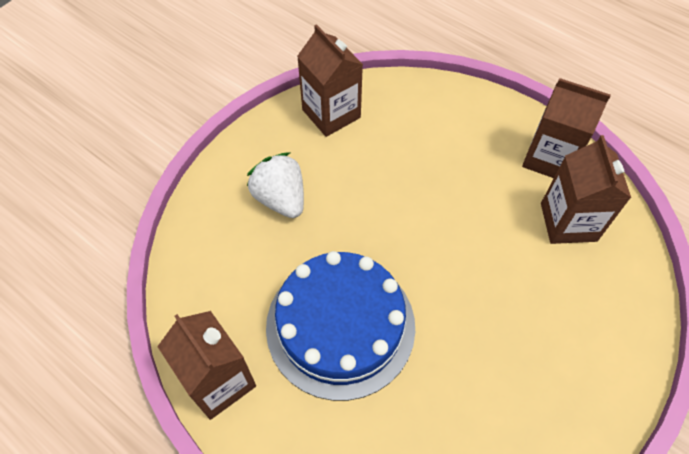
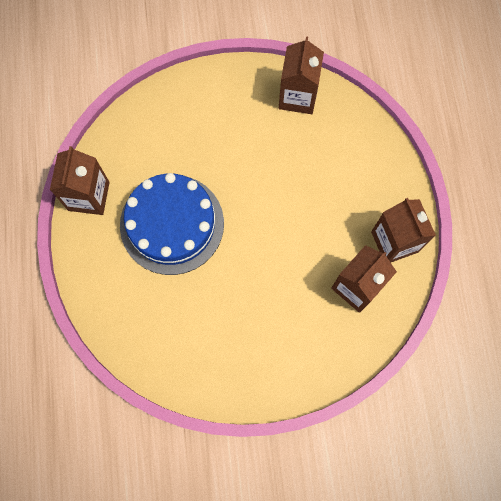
camera: 45 degrees right, 15 degrees up
(280, 198) = (214, 125): white strawberry -> none

